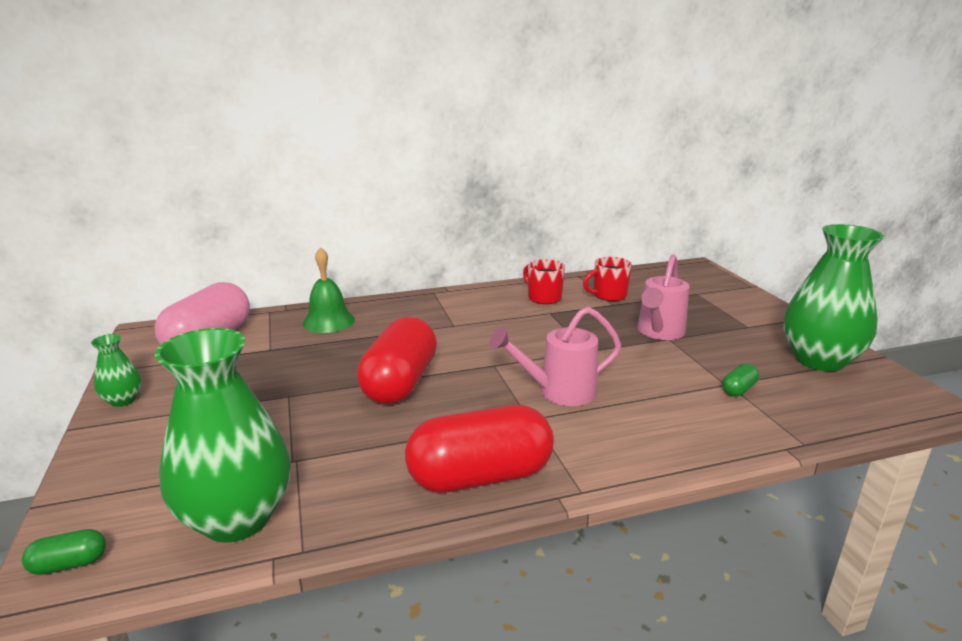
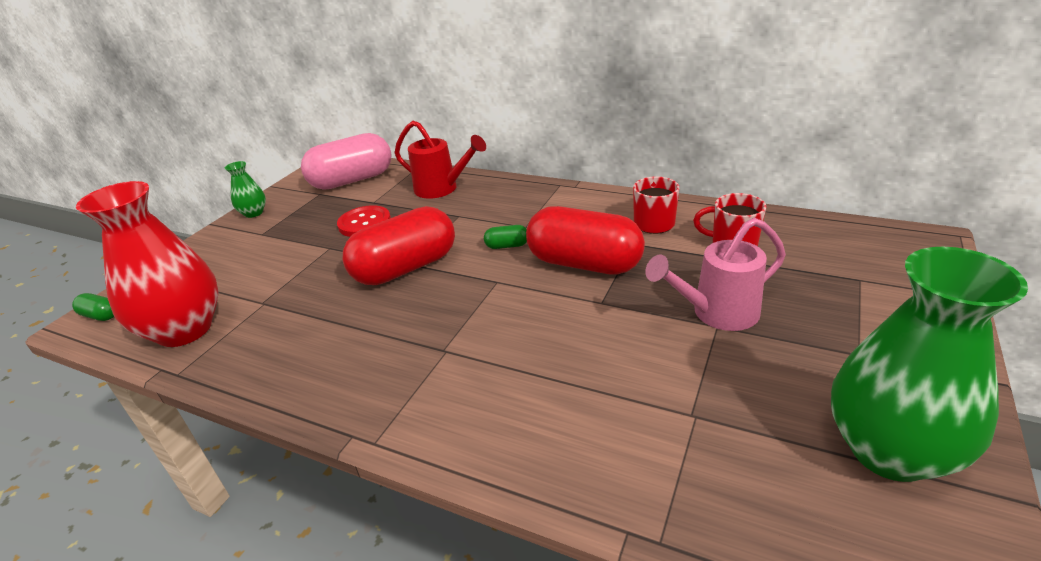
camera: 45 degrees right, 10 degrees up
(237, 518) = (185, 330): green vase -> red vase
(292, 367) = (364, 223): none -> red button
(328, 321) = (441, 189): green bell -> red watering can
(480, 476) = (333, 382): red capsule -> red capsule (584, 264)
(559, 392) = (506, 335): pink watering can -> none
(738, 389) = (695, 429): green capsule -> green capsule (507, 246)

